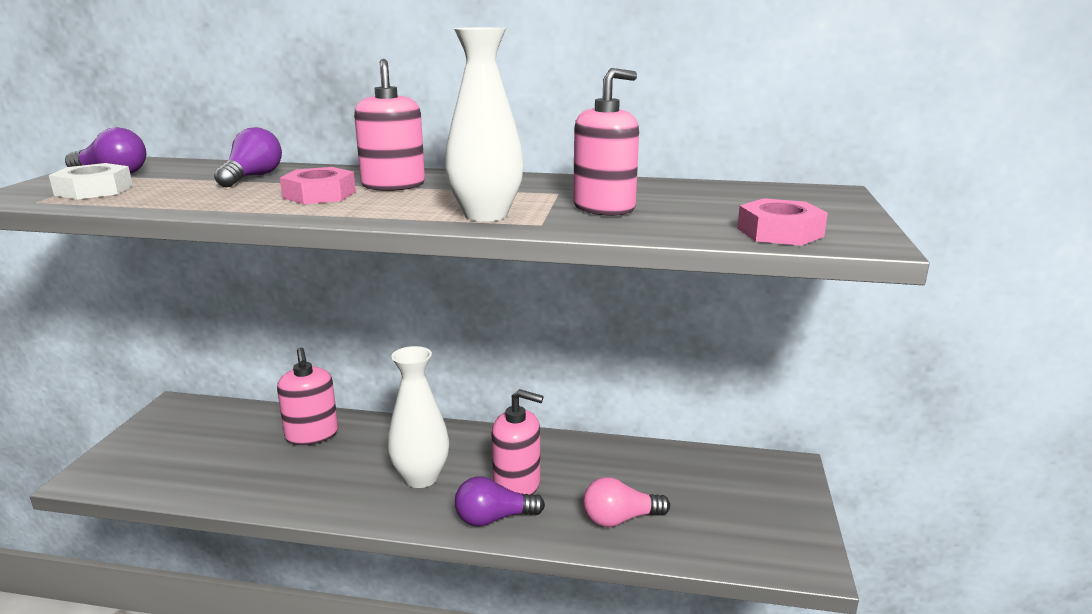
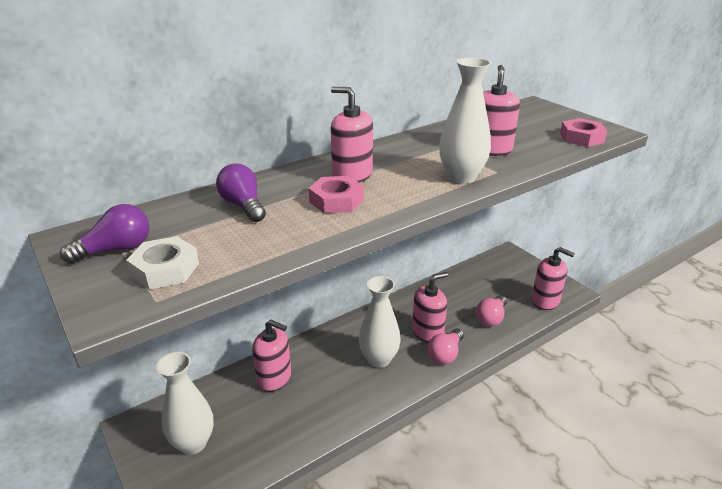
camera: 45 degrees left, 10 degrees up
(179, 443) = (193, 443): none -> white vase
(494, 518) = (445, 354): purple light bulb -> pink light bulb
(739, 548) = (545, 301): none -> pink soap dispenser

